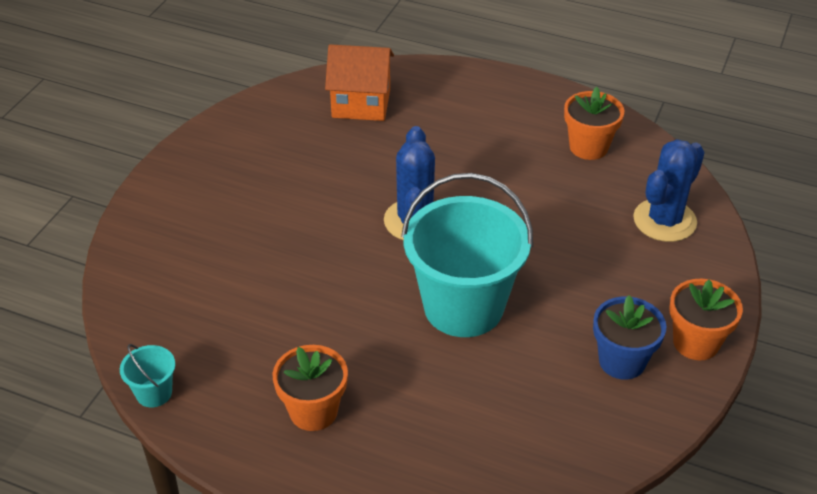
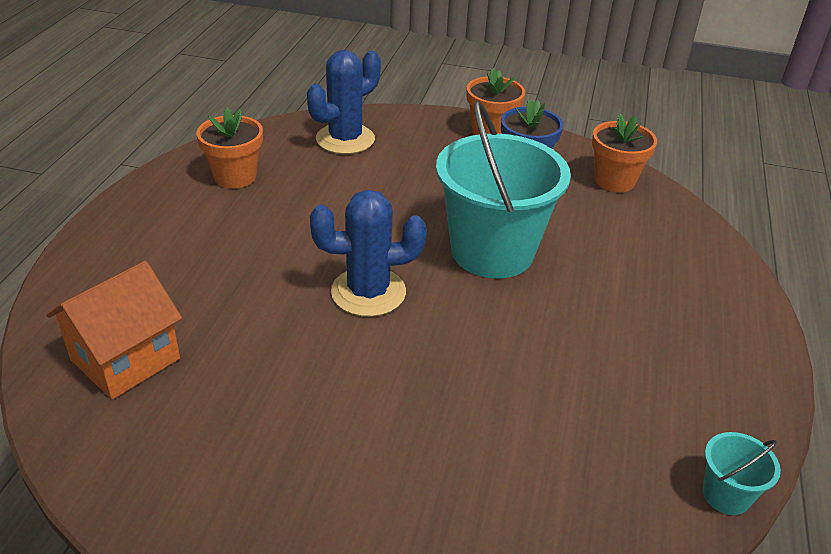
camera: 100 degrees left, 5 degrees down
(313, 411) = (675, 346): orange flower pot -> orange flower pot (614, 181)
(361, 103) = (125, 359): orange house -> orange house turned 45 degrees clockwise
(664, 220) = (345, 139): blue cactus -> blue cactus turned 75 degrees counterclockwise

